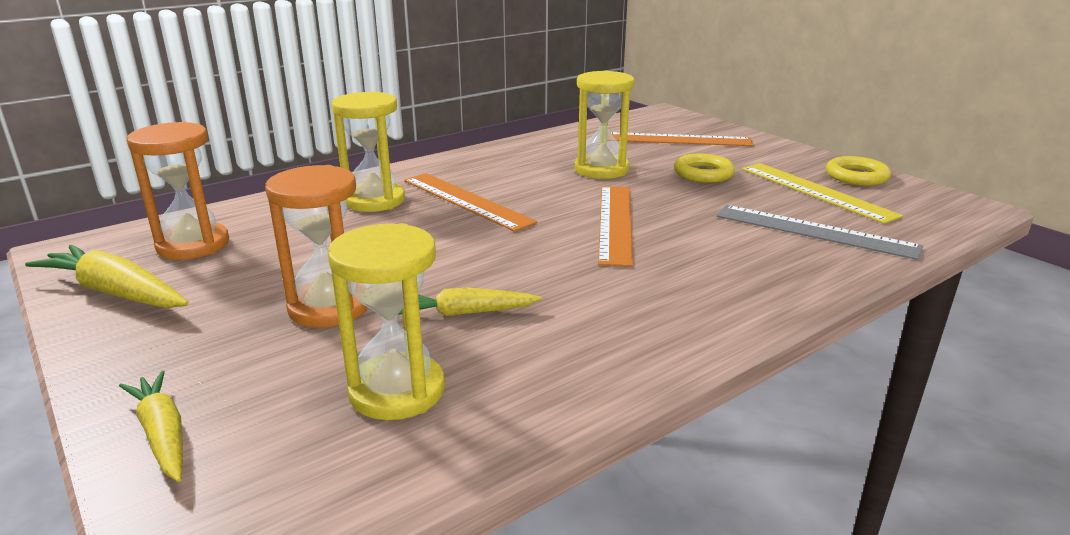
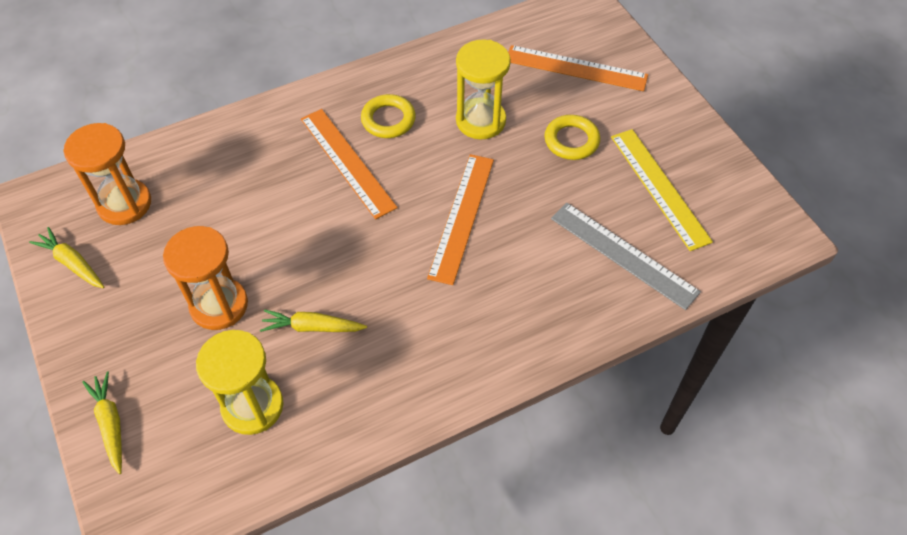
camera: 10 degrees right, 30 degrees up
(116, 292) = (72, 263): yellow carrot -> yellow carrot, size x0.66
(374, 200) = (271, 151): yellow hourglass -> none
(856, 176) = (712, 165): yellow ring -> yellow ring (388, 120)

